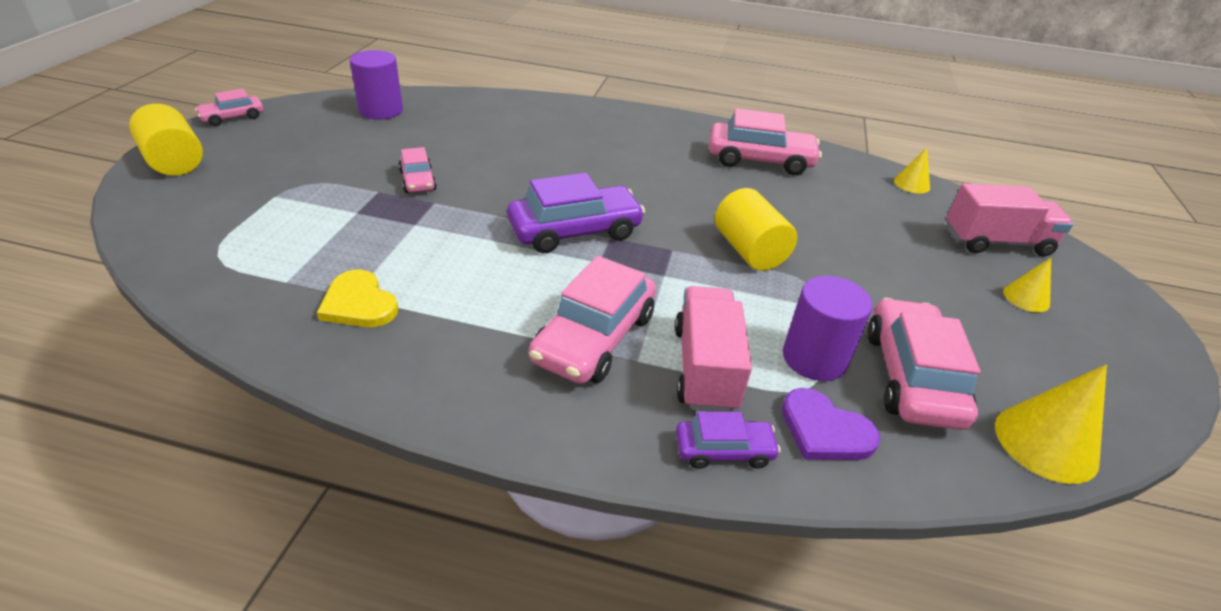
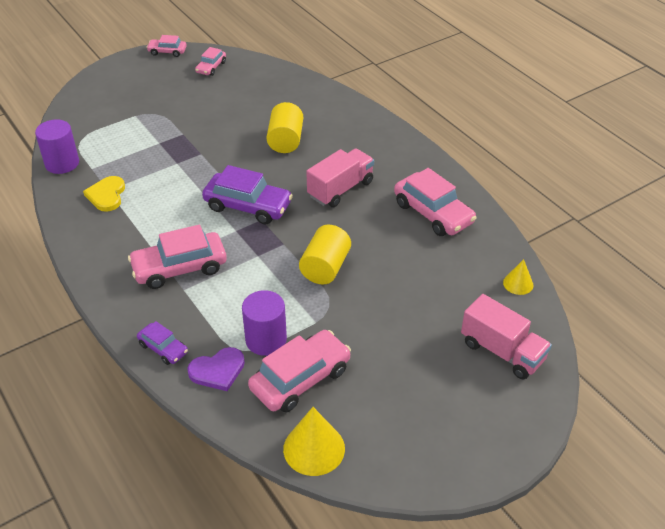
camera: 45 degrees right, 5 degrees up
(175, 161) = (114, 73): yellow cylinder -> yellow cylinder (285, 140)
(381, 110) = (246, 75): purple cylinder -> purple cylinder (62, 163)
(418, 180) = (209, 135): pink car -> pink car (211, 67)
(705, 368) = (207, 311): pink truck -> pink truck (340, 189)
(825, 430) = (217, 370): purple heart -> purple heart turned 105 degrees counterclockwise
(1026, 298) = (452, 390): yellow cone -> none

